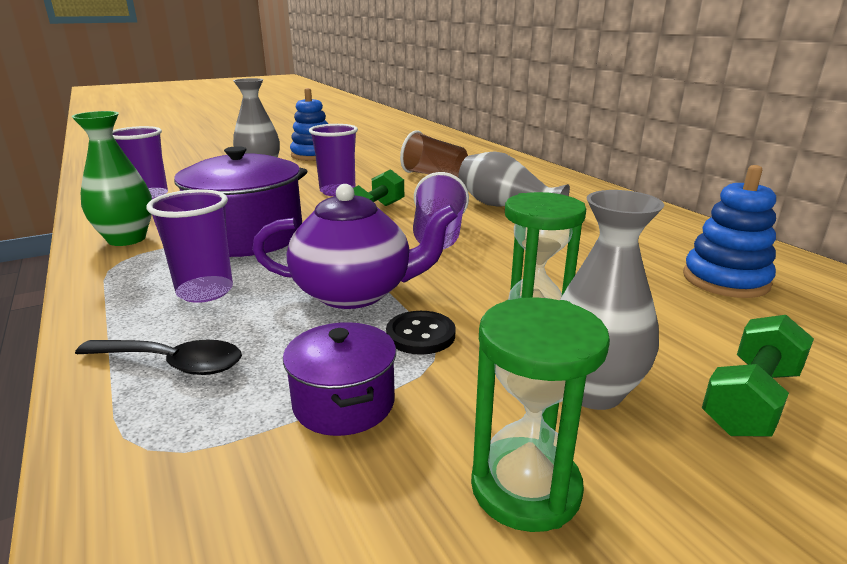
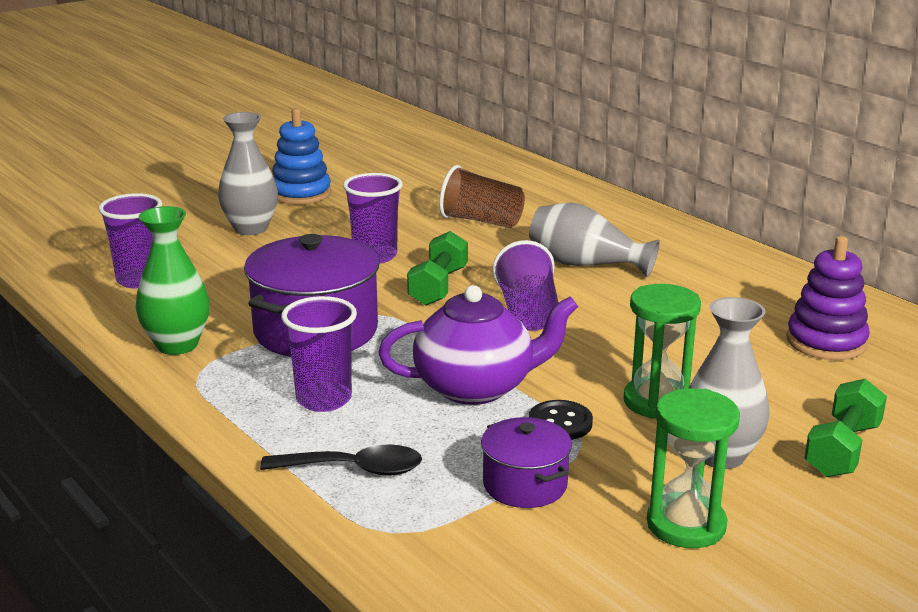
camera: 10 degrees left, 0 degrees up
(725, 280) = (826, 342): blue stacking toy -> purple stacking toy

